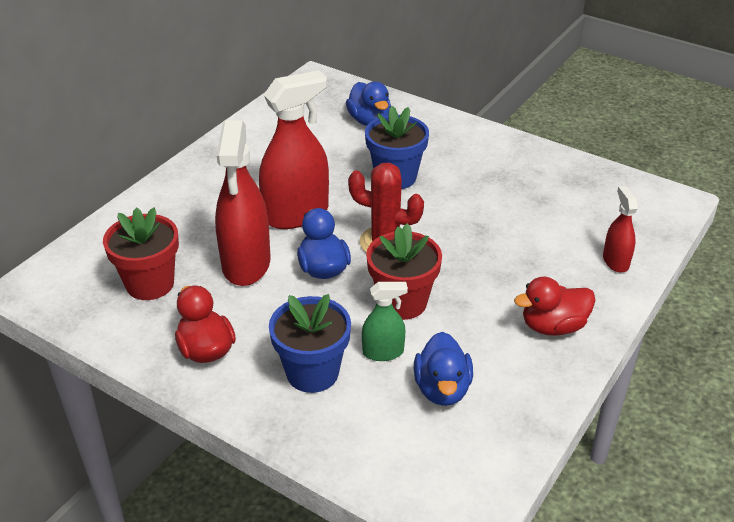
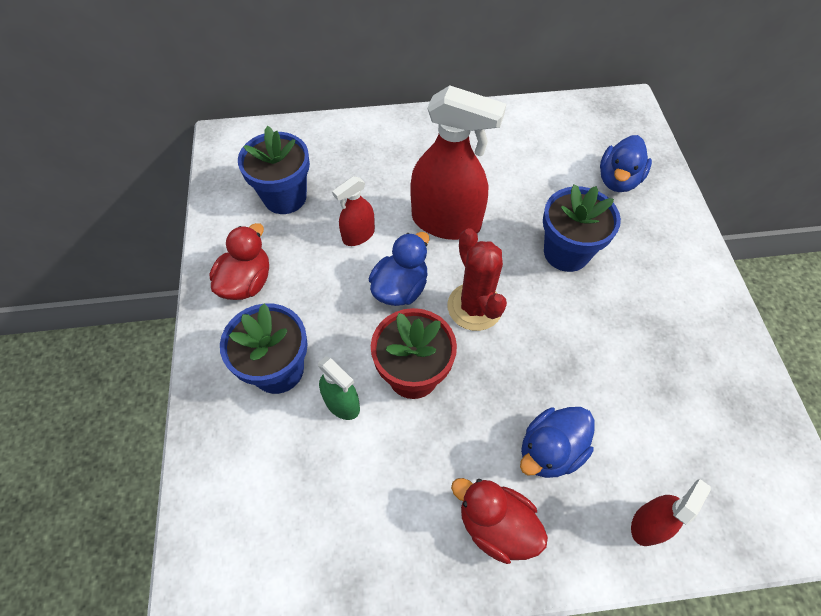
camera: 50 degrees right, 20 degrees up
(150, 284) = (285, 197): red flower pot -> blue flower pot
(246, 264) = (358, 235): red spray bottle -> red spray bottle, size x0.51
(442, 389) = (335, 482): blue duck -> blue duck (550, 450)

